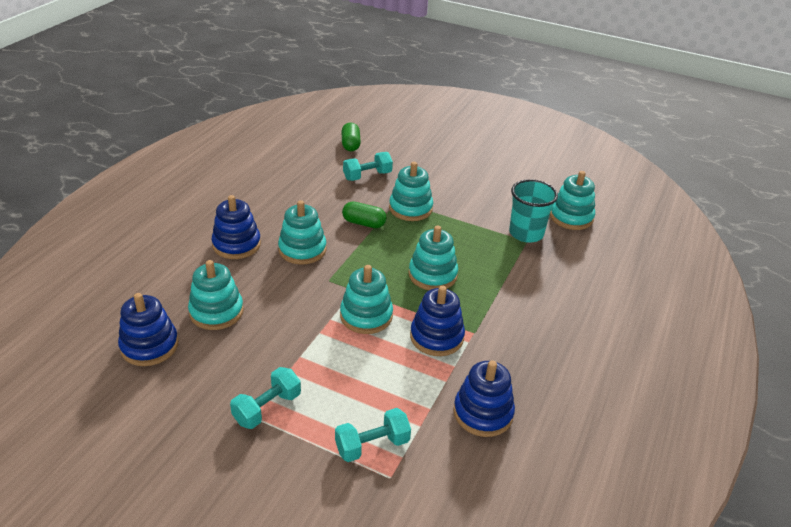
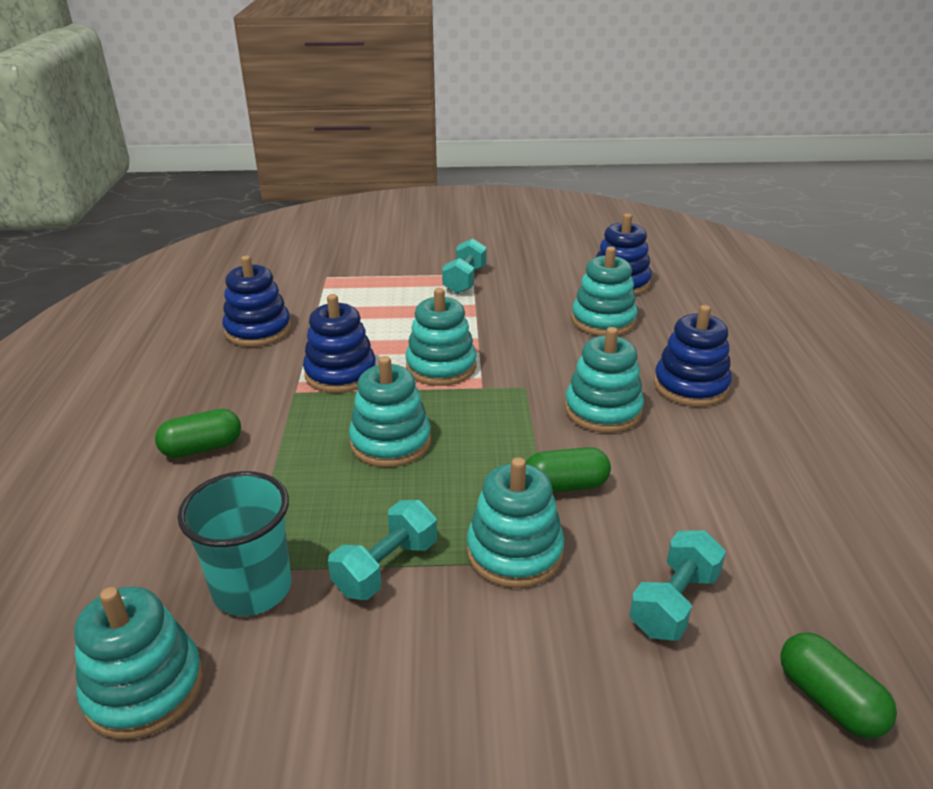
camera: 155 degrees right, 5 degrees down
(372, 445) = (354, 286): turquoise dumbbell -> turquoise dumbbell (386, 567)
(541, 311) = (202, 448): none -> green capsule

